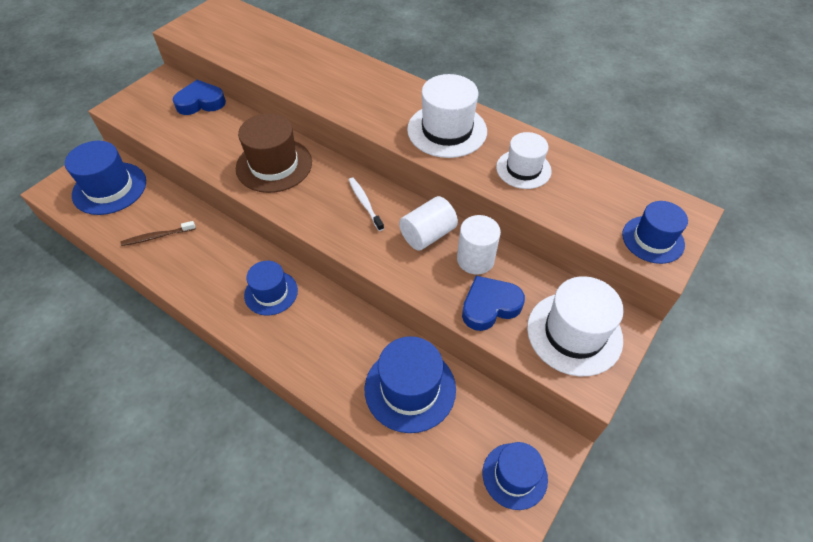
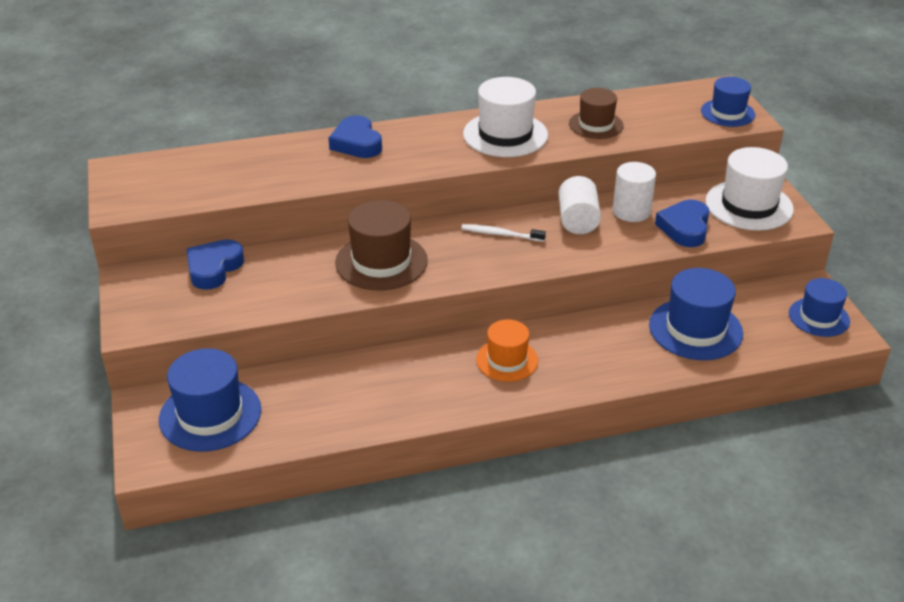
camera: 50 degrees left, 15 degrees down
(157, 236) = (337, 405): brown toothbrush -> none
(271, 293) = (507, 360): blue hat -> orange hat
(352, 72) = (356, 143): none -> blue heart
(523, 169) = (596, 125): white hat -> brown hat

